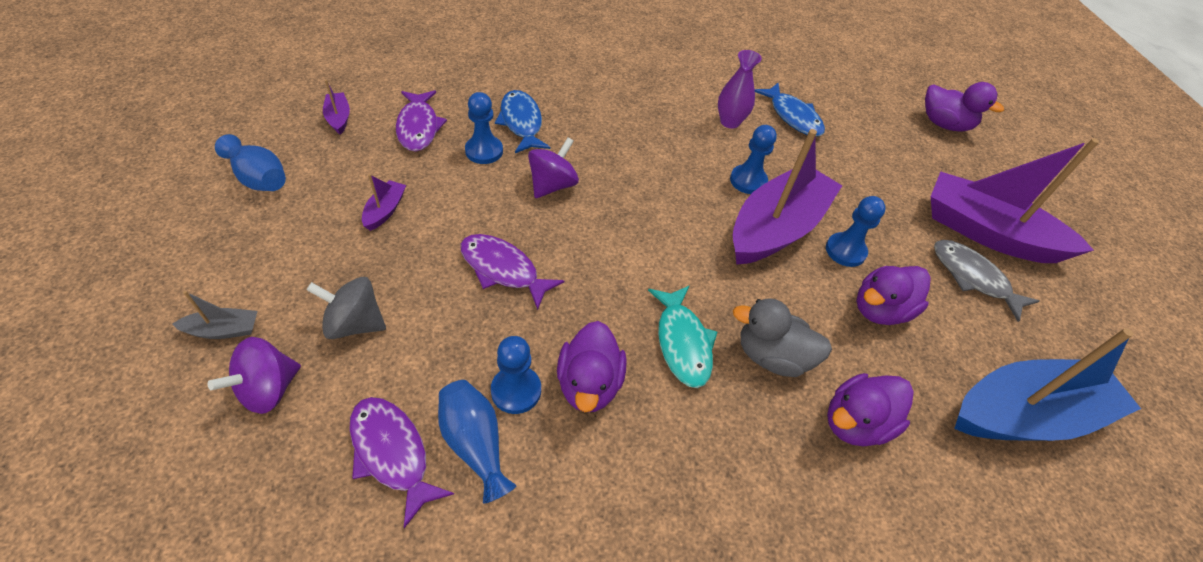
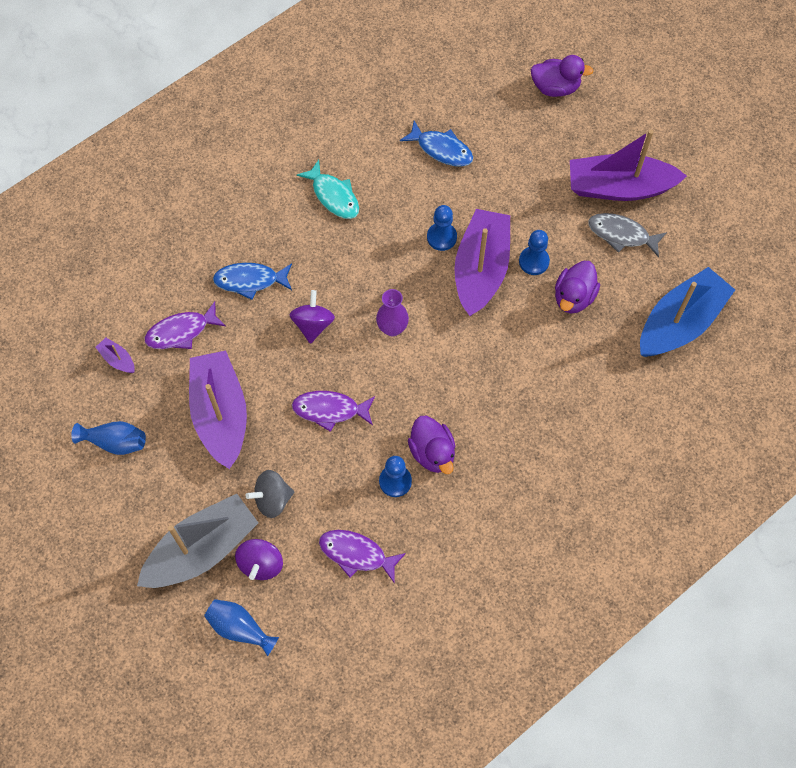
camera: 25 degrees left, 15 degrees up
(224, 330) = (202, 549): grey boat -> grey boat, size x2.49
(385, 210) = (220, 414): purple boat -> purple boat, size x2.49
(418, 127) = (181, 332): purple fish -> purple fish turned 105 degrees clockwise
(475, 444) = (395, 523): blue vase -> blue vase (240, 628)
(484, 151) = (244, 324): blue pawn -> none
(521, 122) = (250, 281): blue fish -> blue fish turned 45 degrees counterclockwise
(682, 343) = (469, 394): turquoise fish -> turquoise fish (333, 196)
(730, 122) = (398, 185): purple vase -> purple vase (392, 328)
(772, 356) = (524, 371): grey duck -> none
(855, 423) = (589, 386): purple duck -> none

